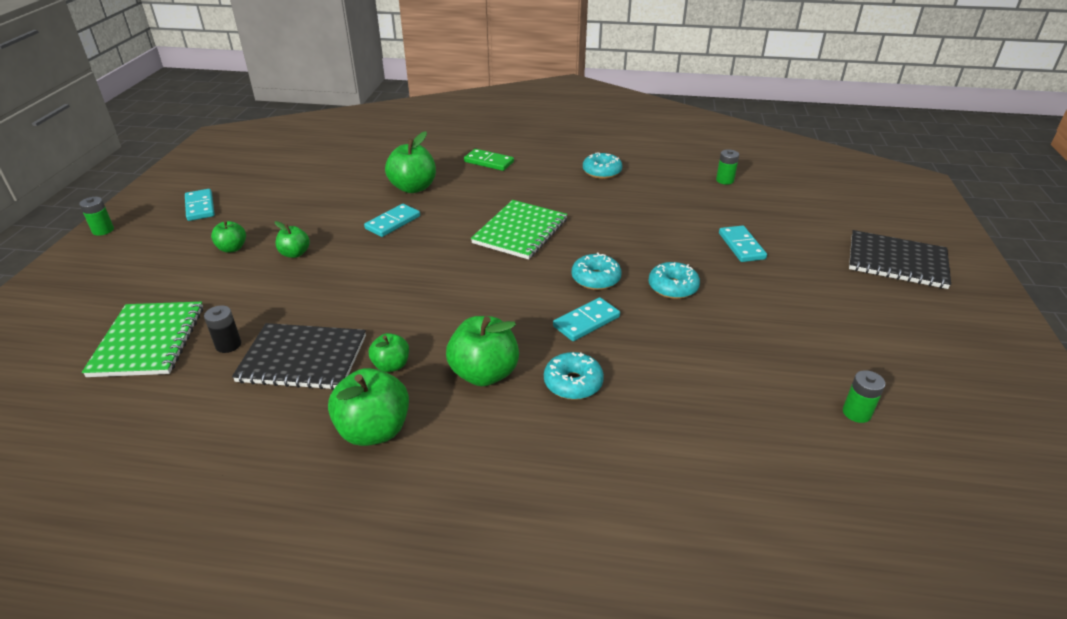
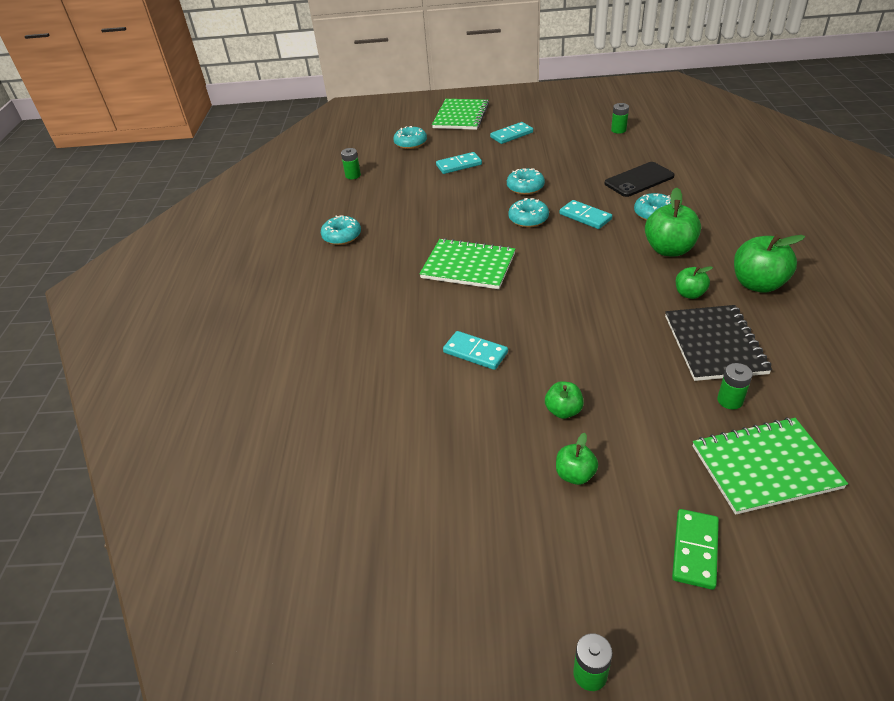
camera: 95 degrees left, 5 degrees up
(200, 207) = (487, 567): turquoise domino -> turquoise domino (511, 135)
(228, 345) = (730, 400): black battery -> green battery
(413, 188) = (393, 357): green apple -> none
(489, 162) = (322, 312): green domino -> green domino (694, 550)
(672, 393) = (639, 180): none -> black phone
(806, 218) = (410, 143): none -> turquoise donut
(897, 261) = (461, 116): black notebook -> green notebook

